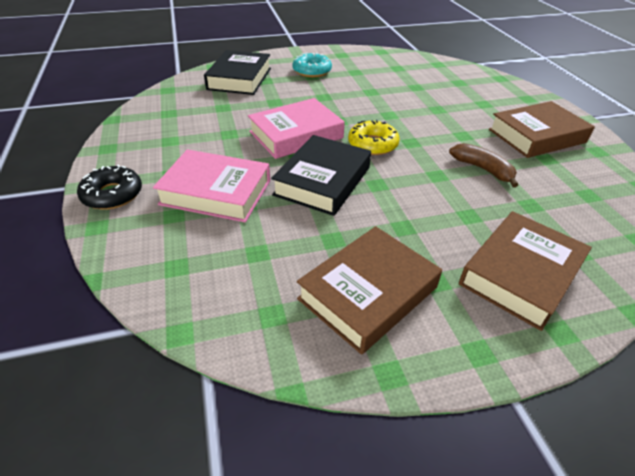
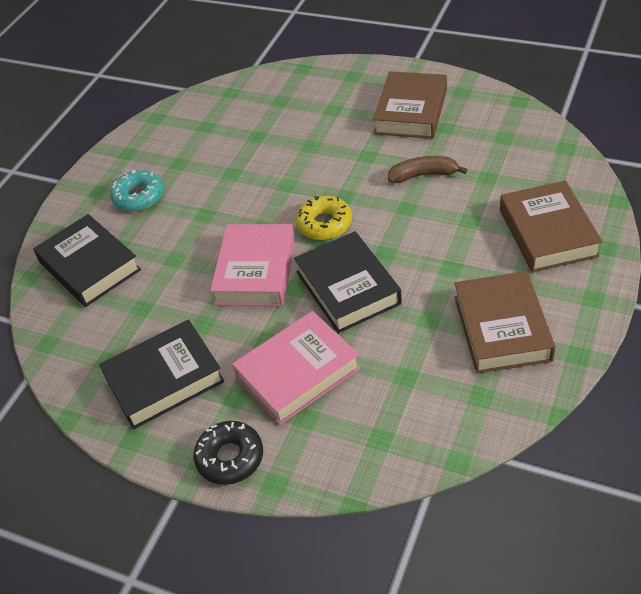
camera: 45 degrees left, 5 degrees up
(167, 139) = (164, 379): none -> black book

